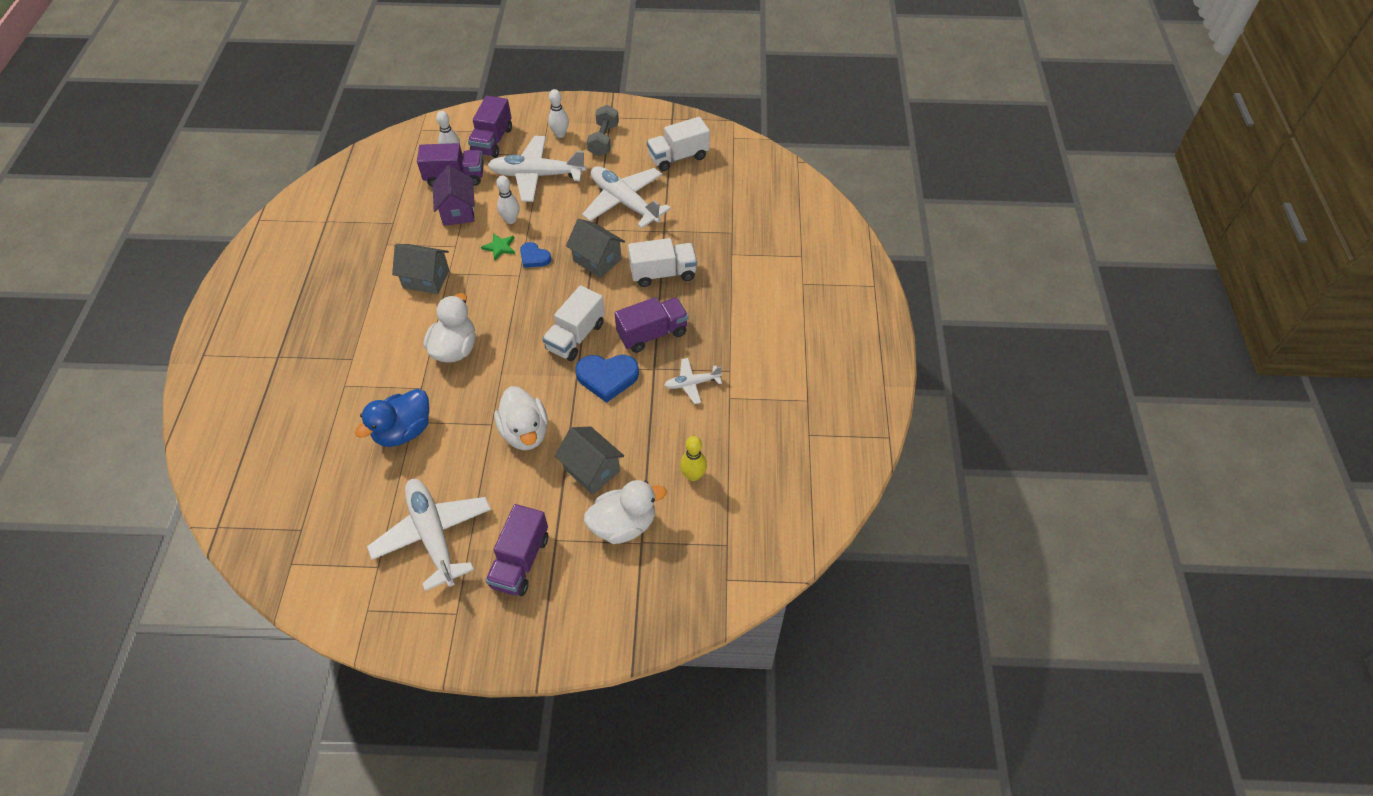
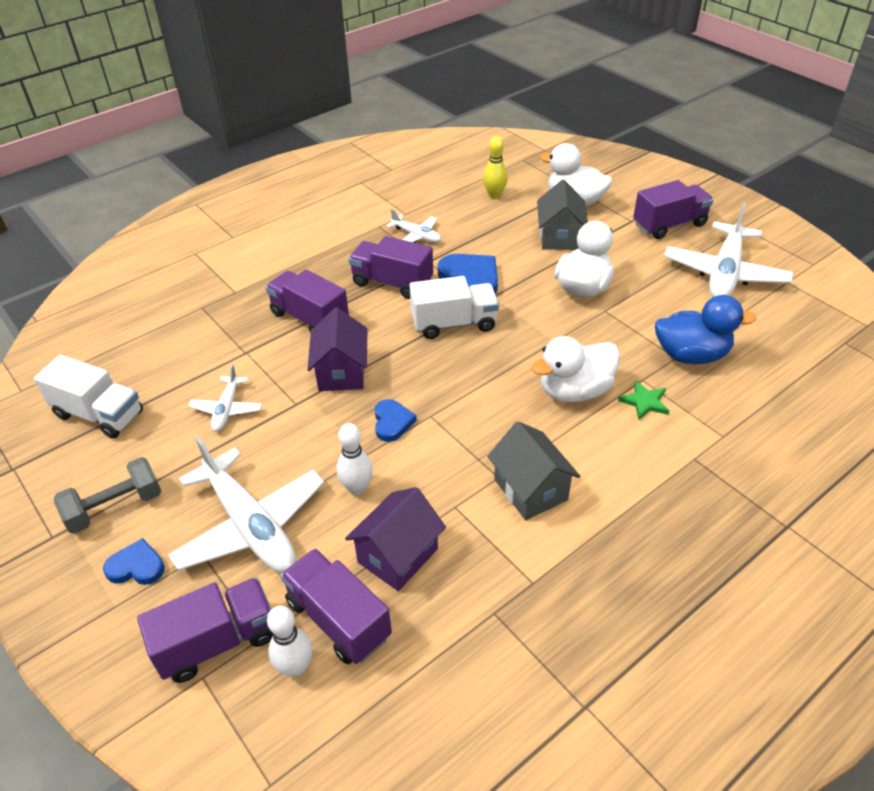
camera: 130 degrees left, 10 degrees down
(499, 247) = (410, 463): green star -> green star (644, 402)
(560, 134) = (136, 566): white bowling pin -> blue heart
(597, 260) = (341, 372): grey house -> purple house
(624, 202) = (227, 409): white plane -> white plane, size x0.51
(663, 273) = (310, 318): white truck -> purple truck

